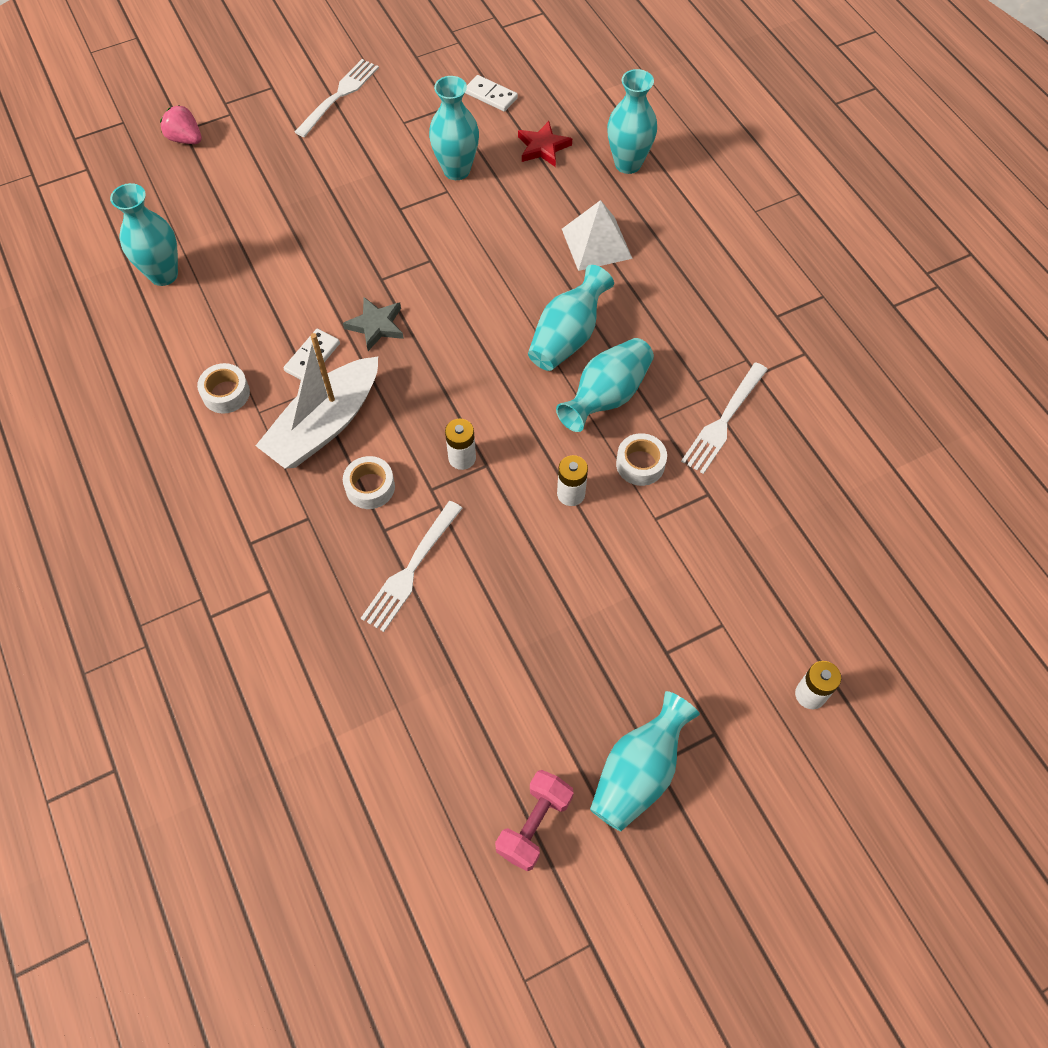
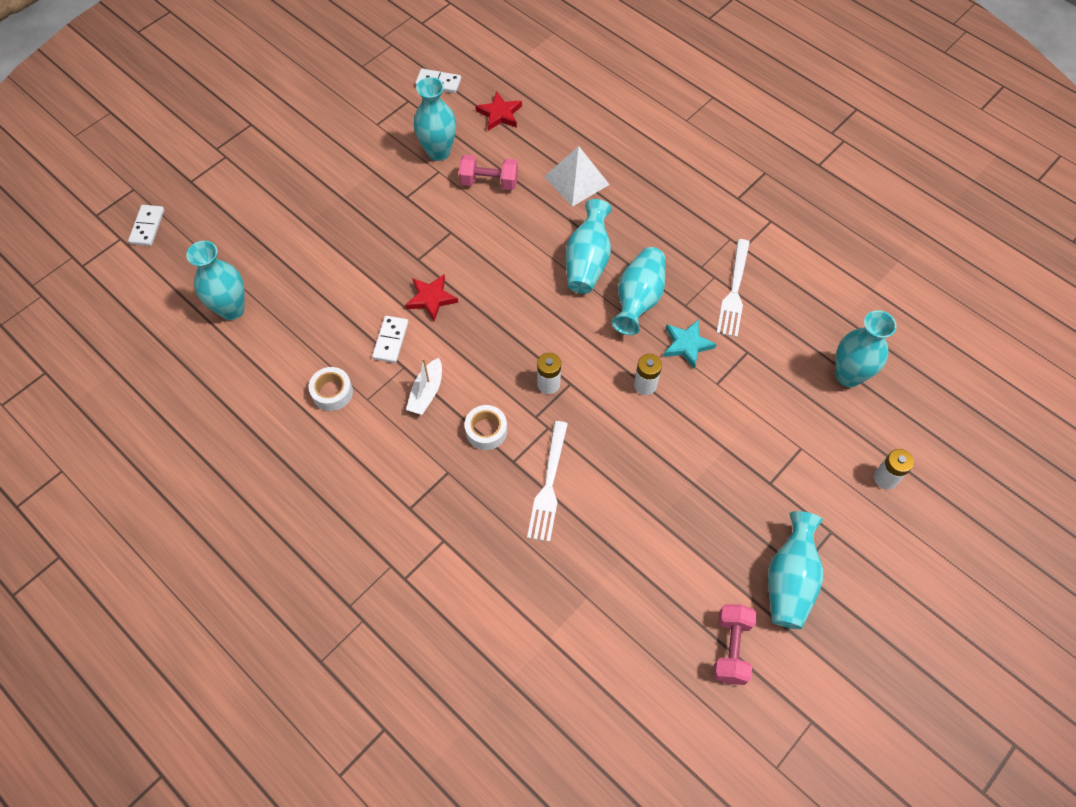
camera: 20 degrees left, 0 degrees up
(119, 164) = (147, 227): none -> white domino
(185, 139) = (196, 188): pink strawberry -> none
(325, 425) = (426, 392): white boat -> white boat, size x0.50
(339, 96) = (312, 116): white fork -> none
(376, 326) = (431, 298): grey star -> red star
(497, 218) = (489, 182): none -> pink dumbbell
(628, 164) = (572, 109): turquoise vase -> turquoise vase (848, 376)
(640, 464) = (687, 345): white tape -> turquoise star

